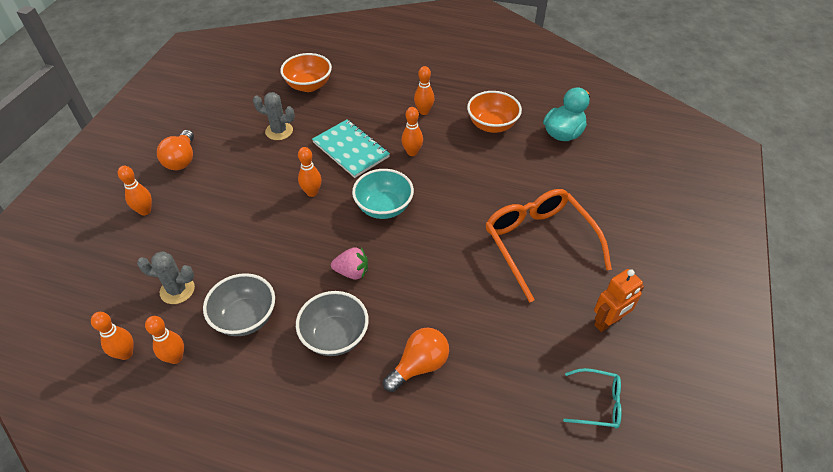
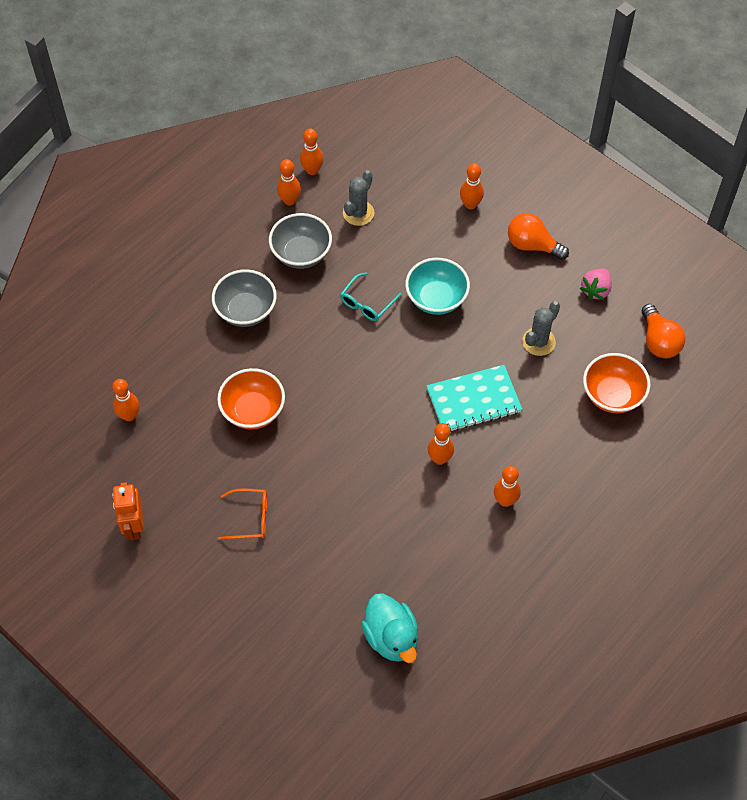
camera: 115 degrees right, 10 degrees up
(312, 192) = (425, 344): orange bowling pin -> orange bowling pin (129, 415)
(352, 272) = (305, 345): pink strawberry -> pink strawberry (595, 290)
(384, 207) = (371, 400): turquoise bowl -> turquoise bowl (436, 299)
(419, 365) = (183, 360): orange light bulb -> orange light bulb (659, 341)
(492, 125) = (444, 564): orange bowl -> orange bowl (253, 411)
(538, 243) = (250, 518): orange glasses -> orange glasses, size x0.48
(598, 403) = (73, 472): turquoise glasses -> turquoise glasses (367, 303)

